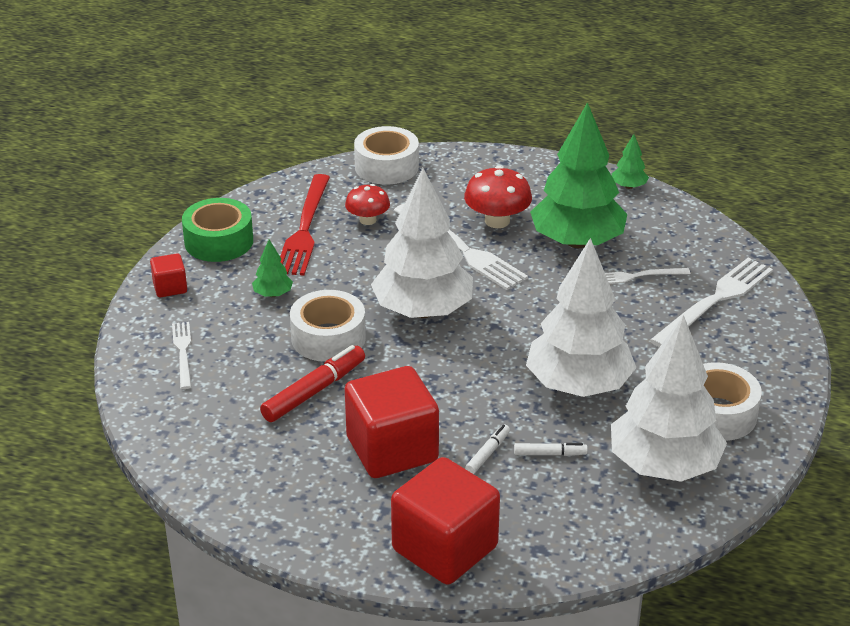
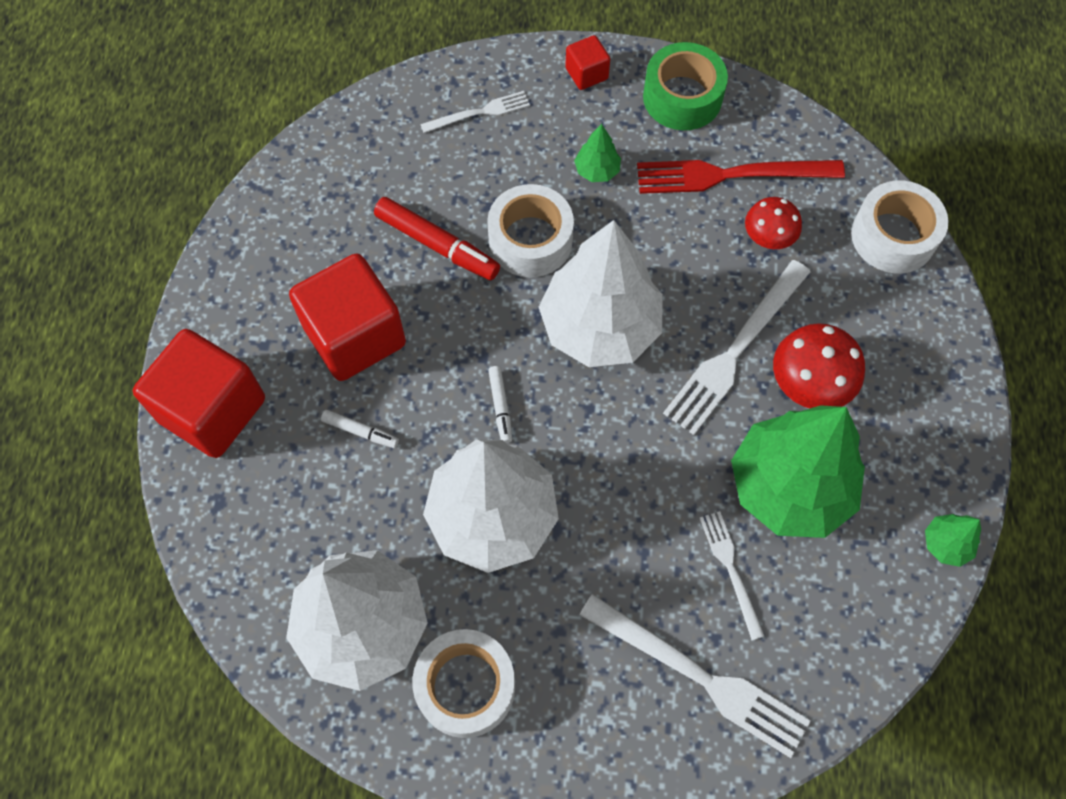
camera: 80 degrees right, 30 degrees up
(550, 454) = (367, 497): white marker -> white marker (500, 406)

